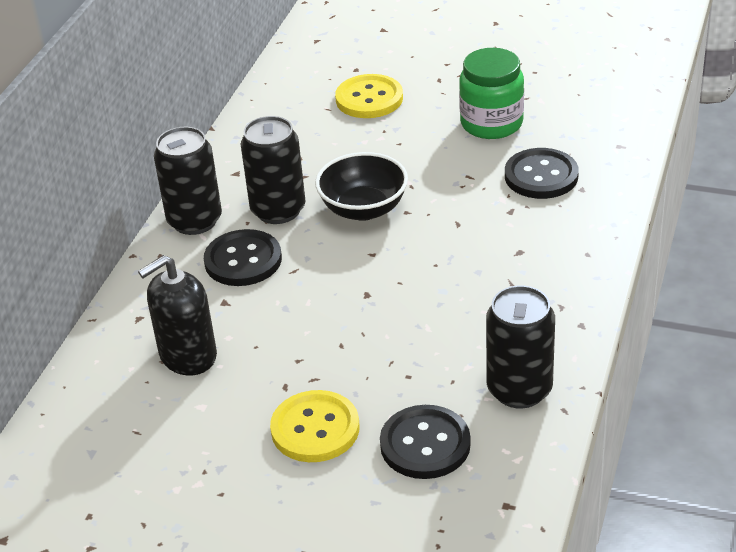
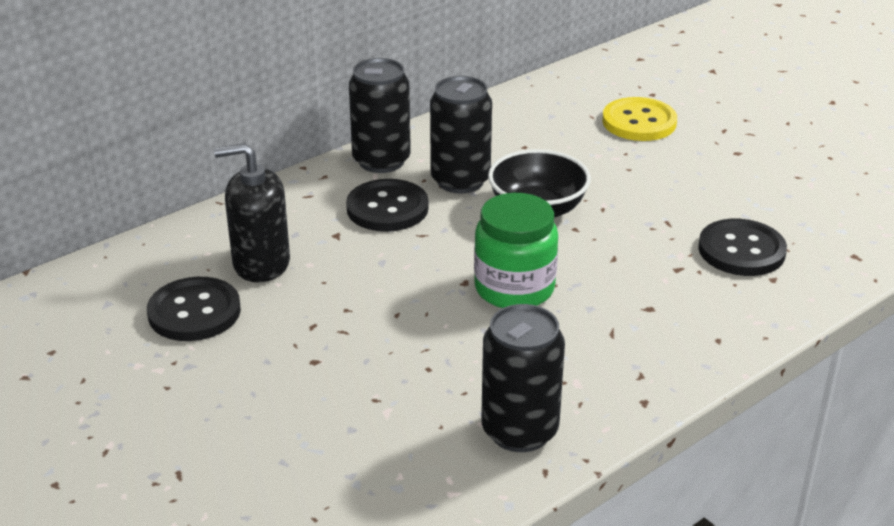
camera: 30 degrees right, 5 degrees down
(315, 429) = (299, 373): yellow button -> none
(425, 444) = (380, 435): black button -> black button (194, 312)
(491, 123) = (738, 185): green jar -> green jar (514, 288)

